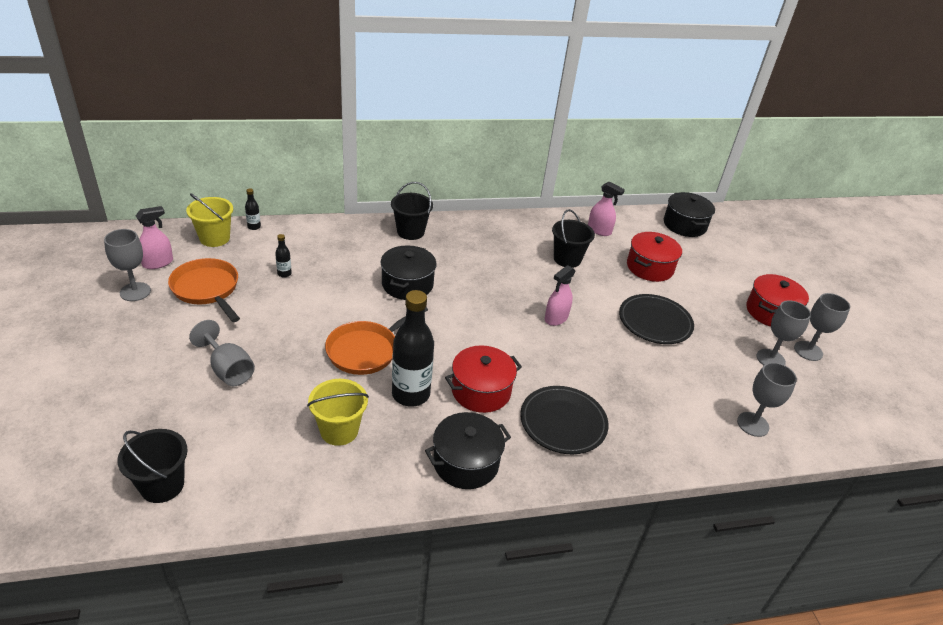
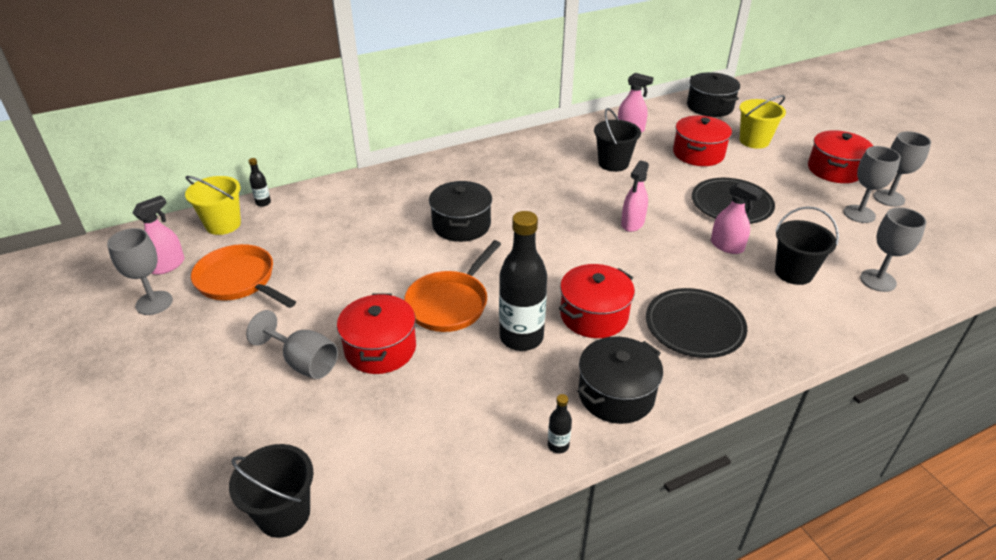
camera: 10 degrees left, 0 degrees up
(284, 274) = (320, 244): black bottle -> black bottle (558, 445)
(292, 374) = (380, 348): none -> red pot
(339, 430) = (462, 396): yellow bucket -> yellow bucket (754, 141)
(410, 232) = (438, 171): black bucket -> black bucket (793, 272)
(630, 359) = (727, 246): none -> pink spray bottle

